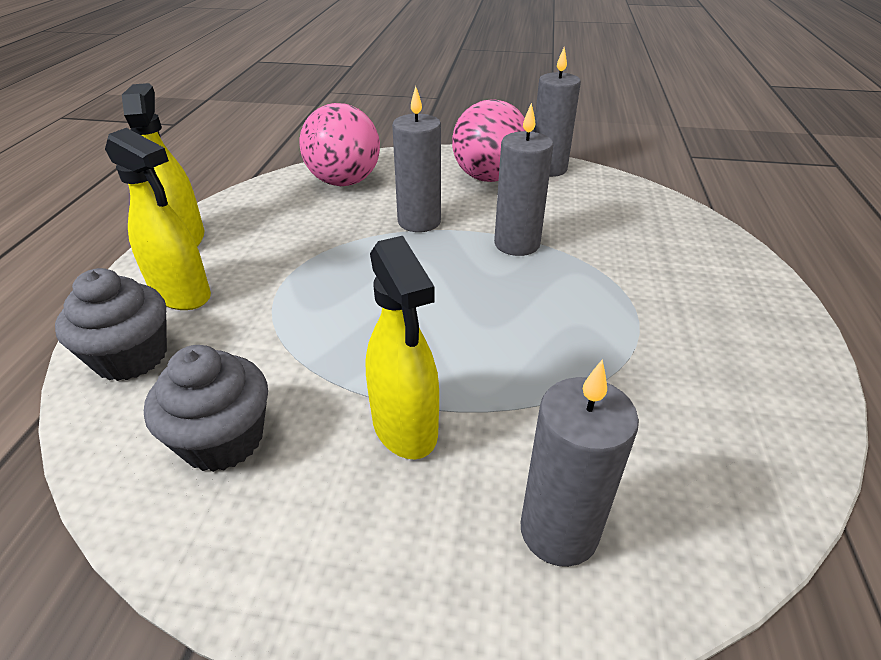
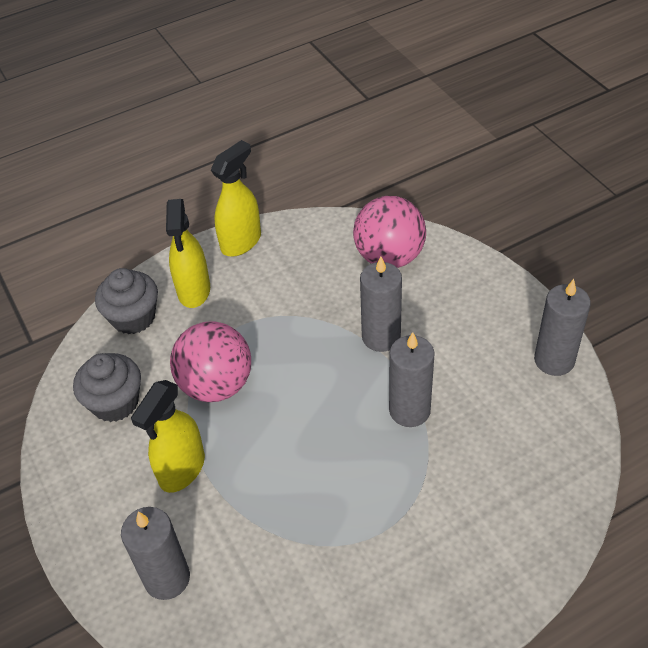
camera: 55 degrees right, 10 degrees up
(489, 178) = (492, 332): pink ball -> pink ball (216, 385)

